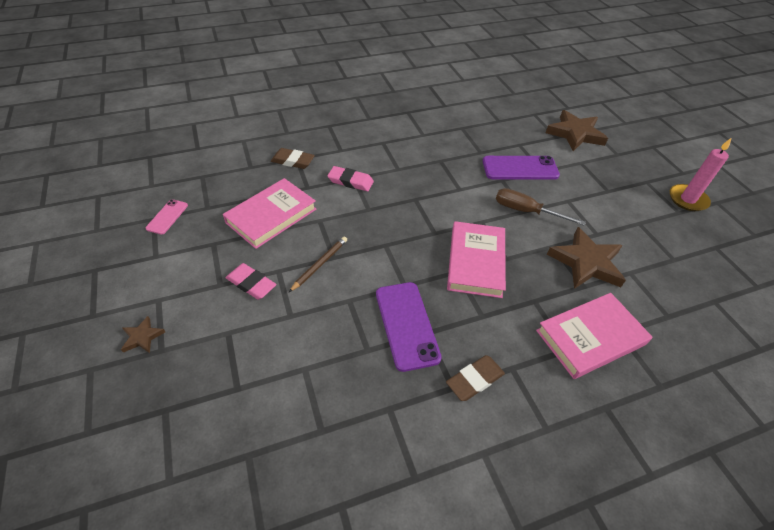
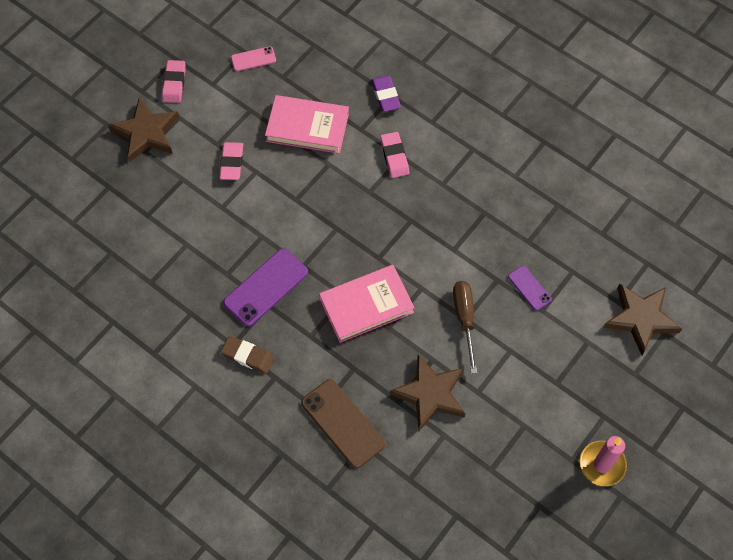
camera: 60 degrees right, 15 degrees up
(118, 284) = (174, 83): none -> pink eraser
(142, 337) = (146, 133): brown star -> brown star, size x2.12
(293, 161) = (385, 95): brown eraser -> purple eraser
(320, 264) = (282, 195): brown pencil -> none
(520, 168) = (529, 288): purple phone -> purple phone, size x0.55
(590, 337) = (342, 423): pink book -> brown phone

